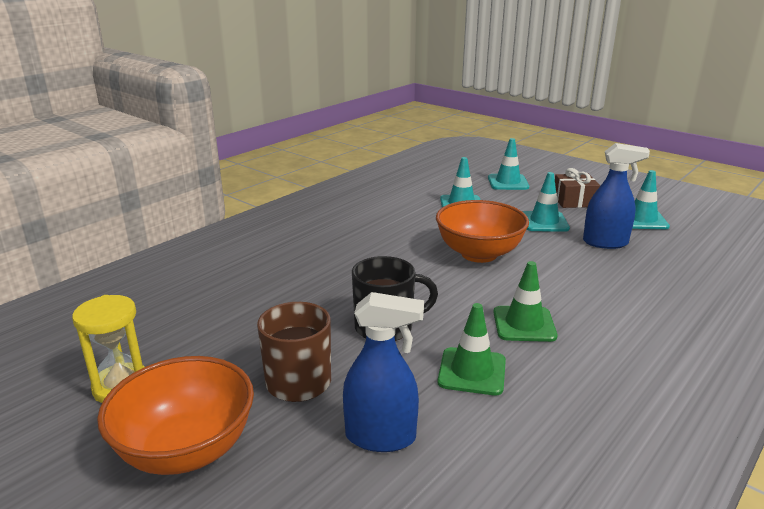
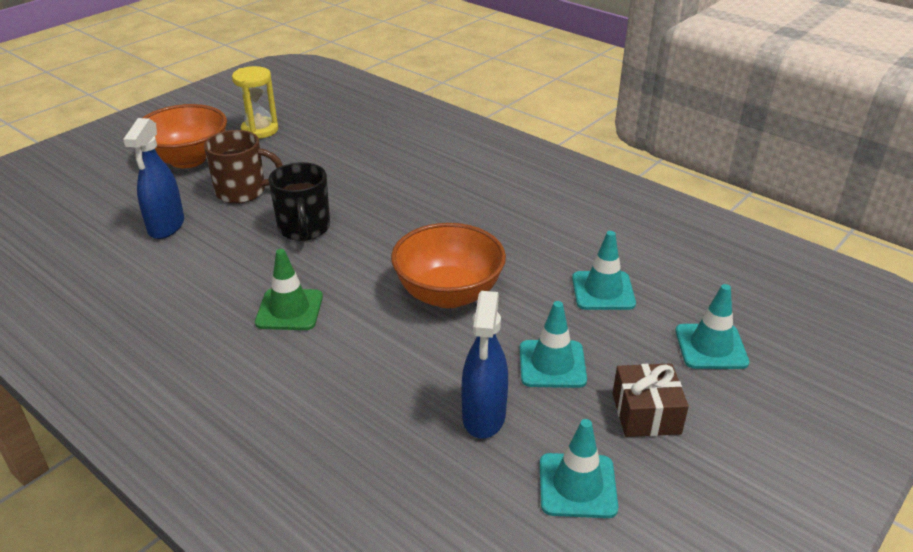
camera: 90 degrees right, 10 degrees up
(472, 371) = (224, 271): green traffic cone -> none

